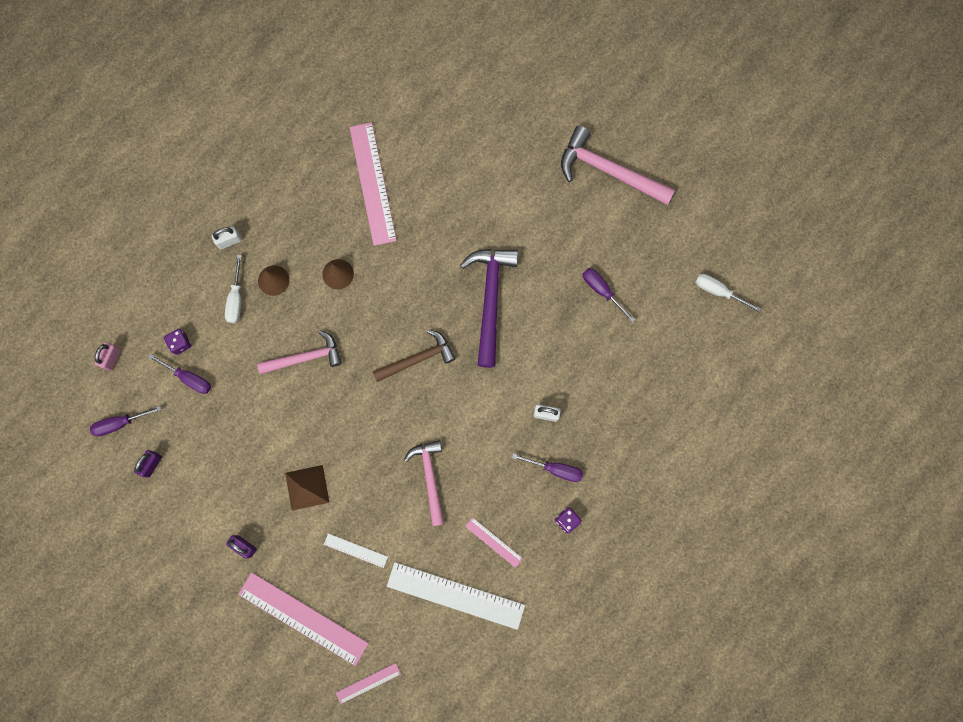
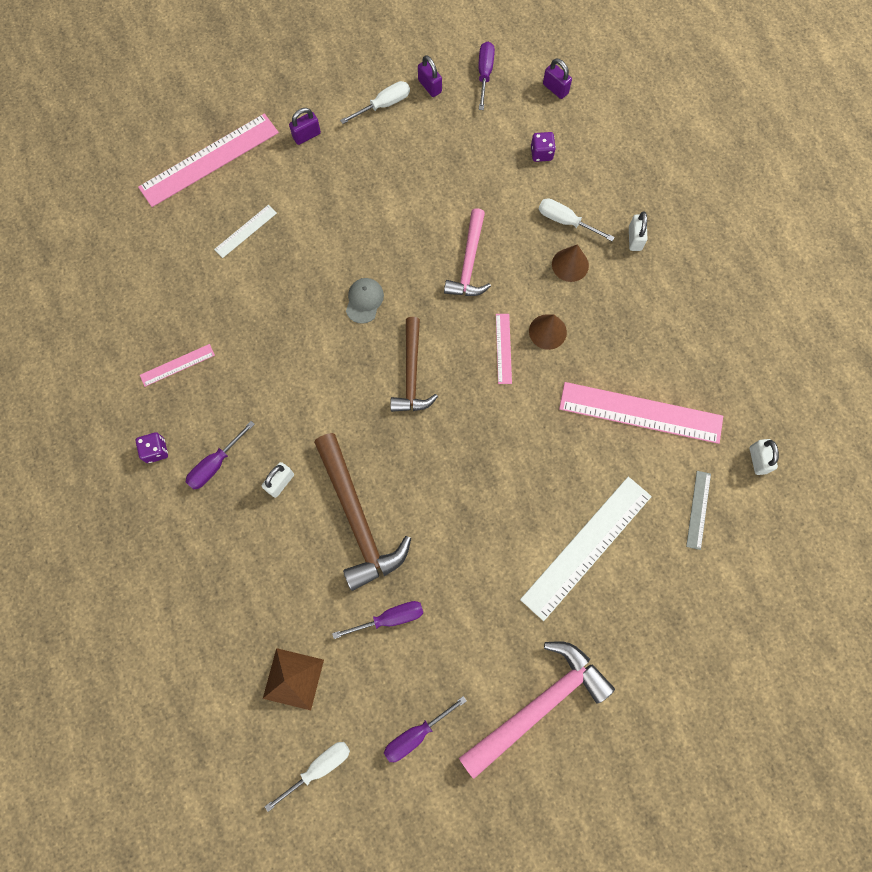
camera: 115 degrees right, 5 degrees down
(112, 358) = (555, 89): pink padlock -> purple padlock
(186, 495) = (383, 105): none -> white screwdriver
(188, 378) = (501, 148): purple screwdriver -> purple screwdriver (416, 734)
(307, 487) = (332, 212): brown pyramid -> brown pyramid (293, 679)
(368, 683) = (116, 192): pink ruler -> pink ruler (503, 348)
(372, 93) = (758, 460): none -> white padlock
(374, 423) = (364, 301): none -> grey cap
(427, 119) = (698, 509): none -> grey ruler
(430, 477) = (278, 331): pink hammer -> none
(455, 596) = (147, 304): white ruler -> white ruler (586, 547)
(490, 299) = (441, 482): purple hammer -> none
(545, 346) = (357, 519): none -> brown hammer

